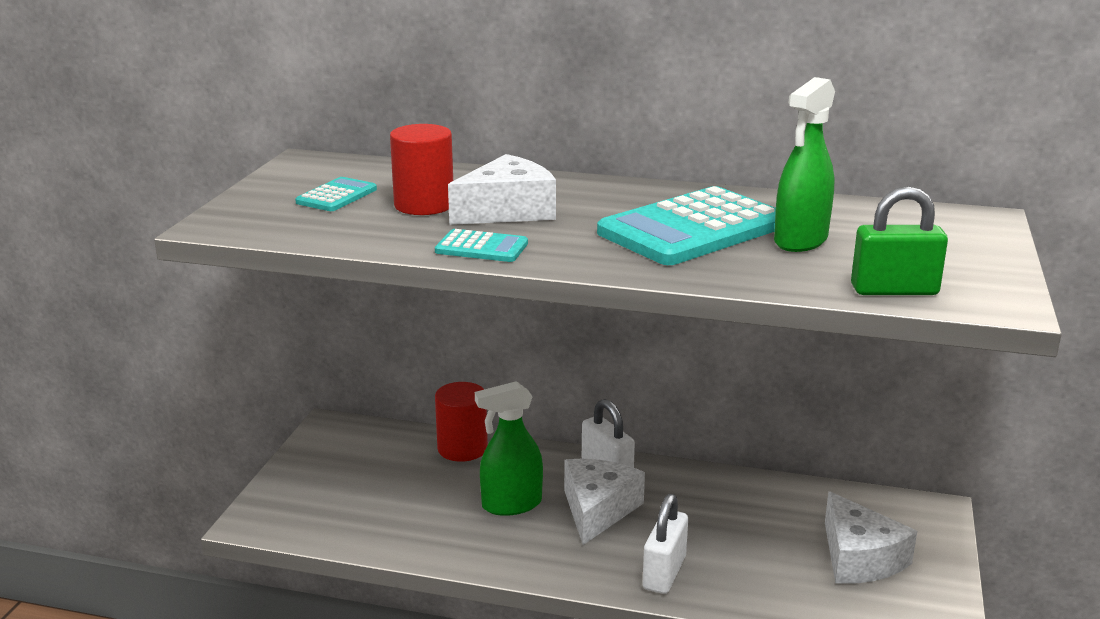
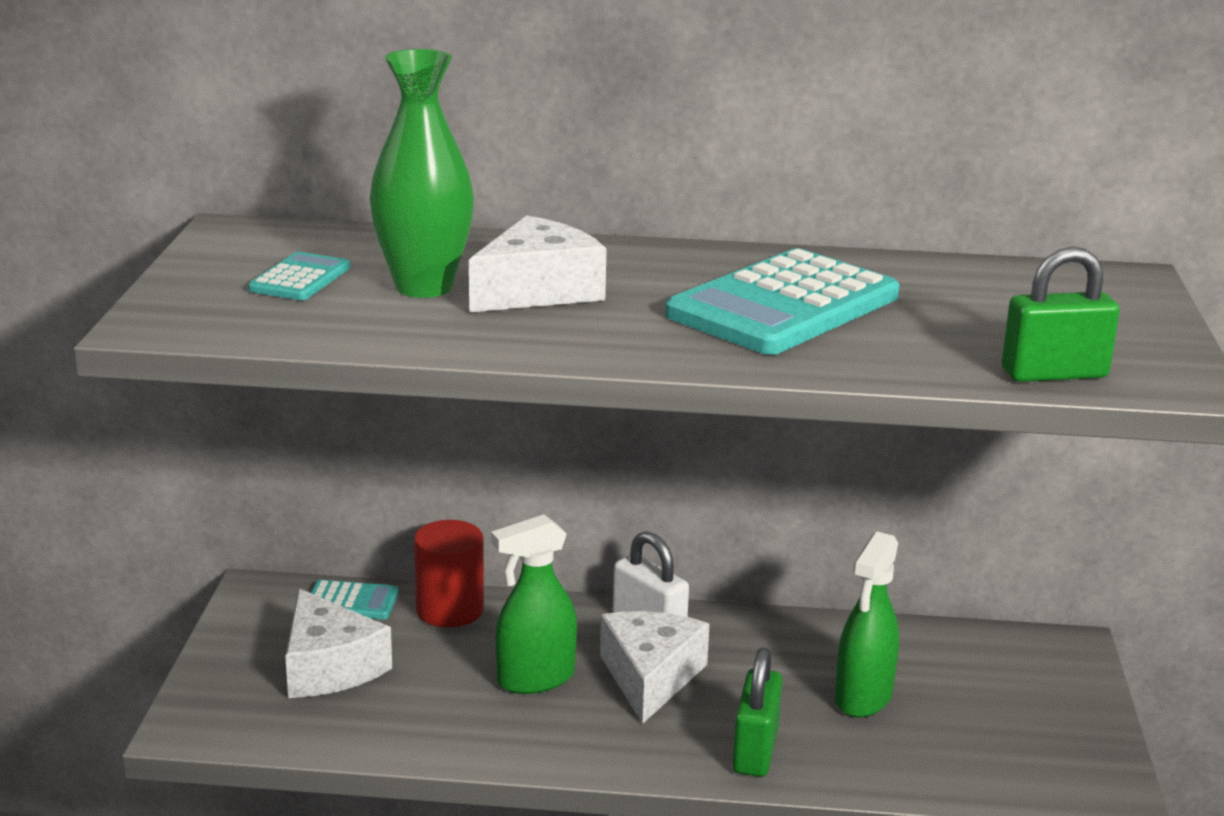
camera: 10 degrees left, 0 degrees up
(424, 205) = (424, 287): red cylinder -> green vase
(481, 247) = (525, 342): turquoise calculator -> turquoise calculator (351, 602)
(664, 573) = (755, 751): white padlock -> green padlock
(800, 241) = (921, 316): green spray bottle -> green spray bottle (863, 698)
(859, 558) = (991, 713): white cheese -> white cheese (329, 667)

